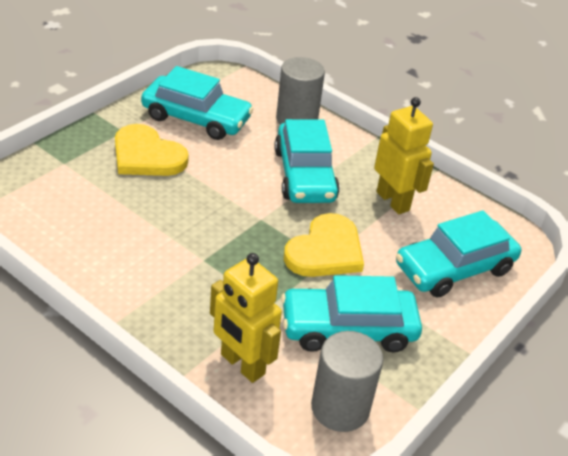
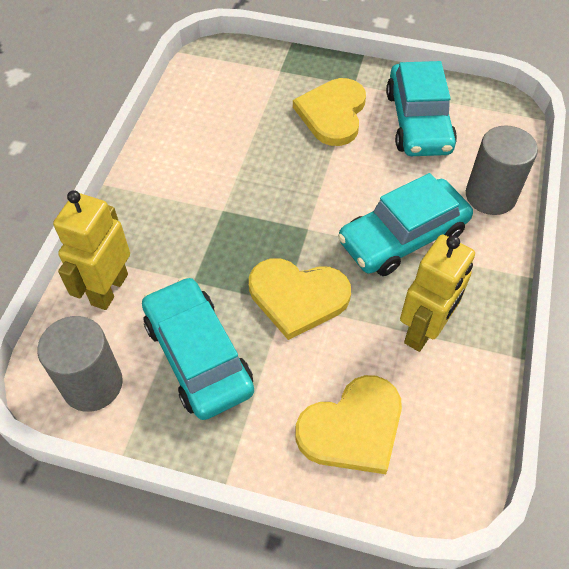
camera: 70 degrees right, 15 degrees up
(454, 268) = (352, 428): turquoise car -> yellow heart

